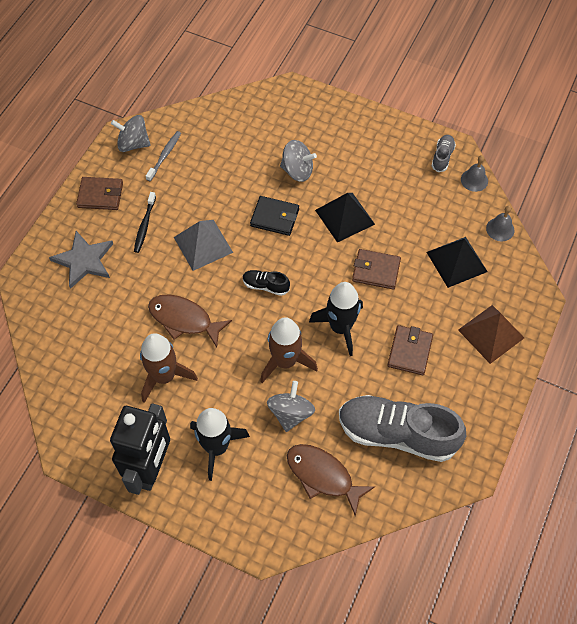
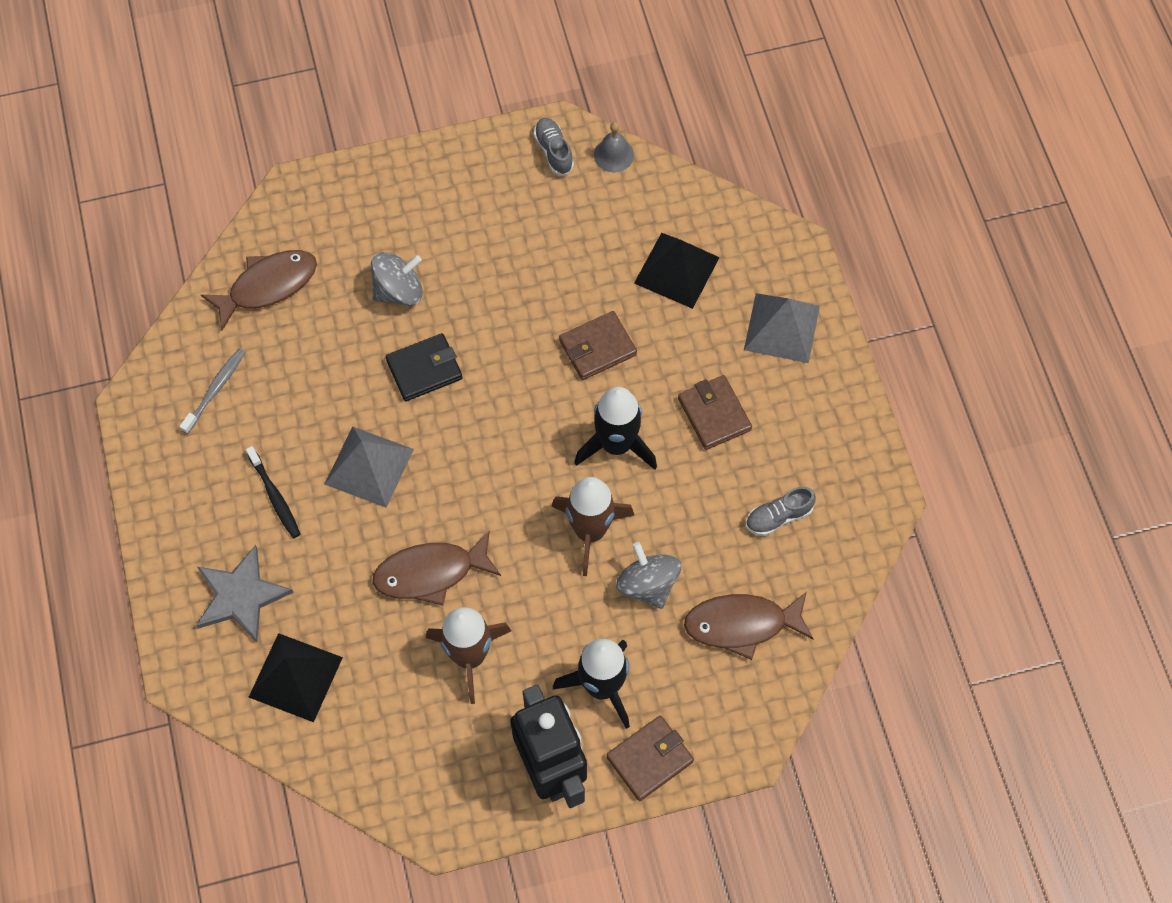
camera: 40 degrees left, 5 degrees up
(100, 195) = (181, 500): brown wallet -> brown wallet (650, 759)
(133, 144) = (159, 403): grey spinning top -> none
(165, 156) = (215, 390): grey toothbrush -> grey toothbrush turned 45 degrees clockwise
(235, 125) = (267, 286): none -> brown fish
(265, 286) = (488, 460): black shoe -> none
(345, 217) = (505, 308): black pyramid -> black pyramid (295, 677)
(397, 433) = (778, 516): grey shoe -> grey shoe, size x0.43
(491, 333) = (781, 327): brown pyramid -> grey pyramid
(500, 229) = (691, 195): grey bell -> none

